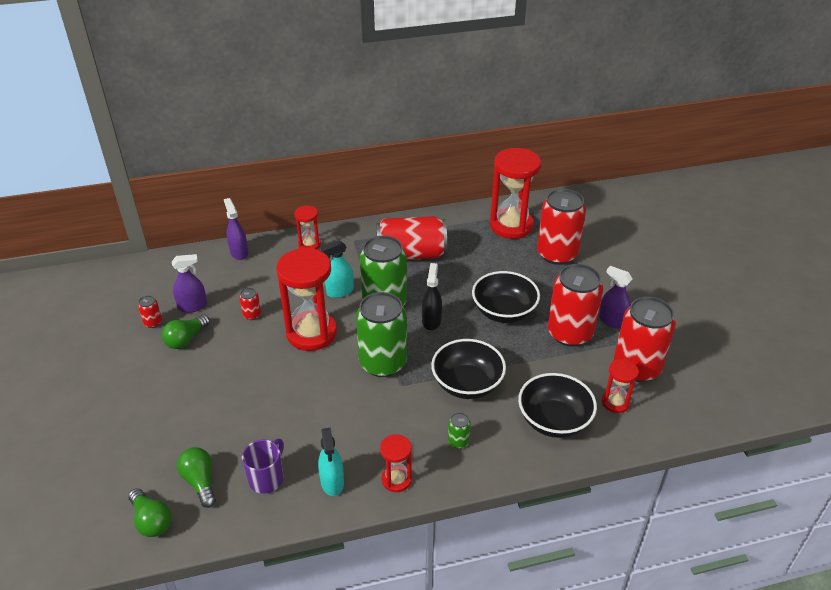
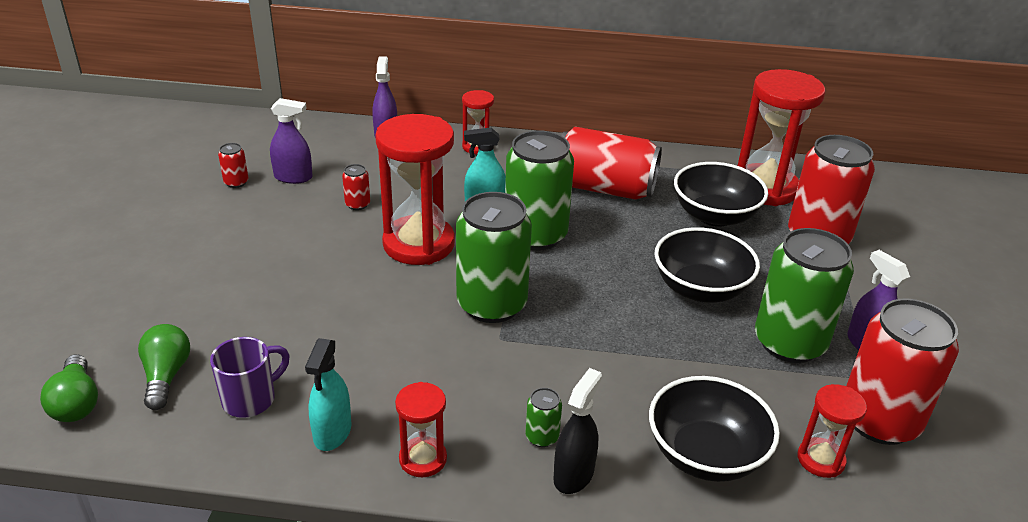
camera: 20 degrees right, 5 degrees down
(186, 339) = (262, 210): green light bulb -> none
(431, 321) = (589, 272): black spray bottle -> black spray bottle (573, 475)
(467, 384) = (596, 365): black bowl -> black bowl (714, 216)
(569, 333) = (789, 343): red can -> green can

